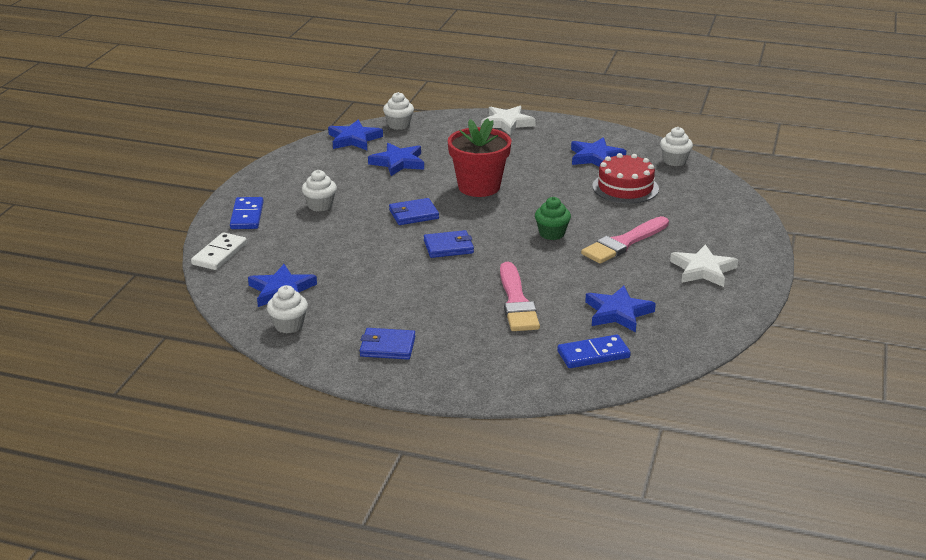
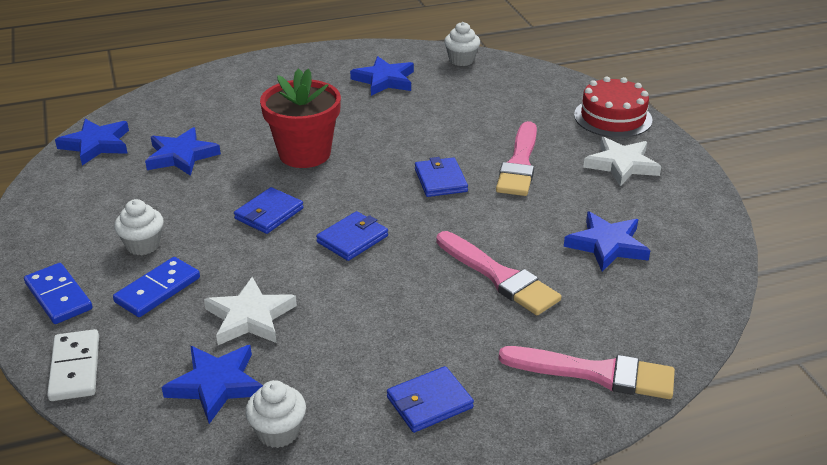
camera: 35 degrees left, 5 degrees up
(399, 125) = (133, 110): white cupcake -> none
(507, 123) = (253, 71): white star -> white star (250, 317)
(508, 375) = (595, 373): none -> pink brush
(552, 234) = (440, 180): green cupcake -> blue wallet
(593, 354) = (643, 305): blue domino -> blue domino (157, 290)
(625, 187) = (450, 103): red cake -> red cake (613, 117)

